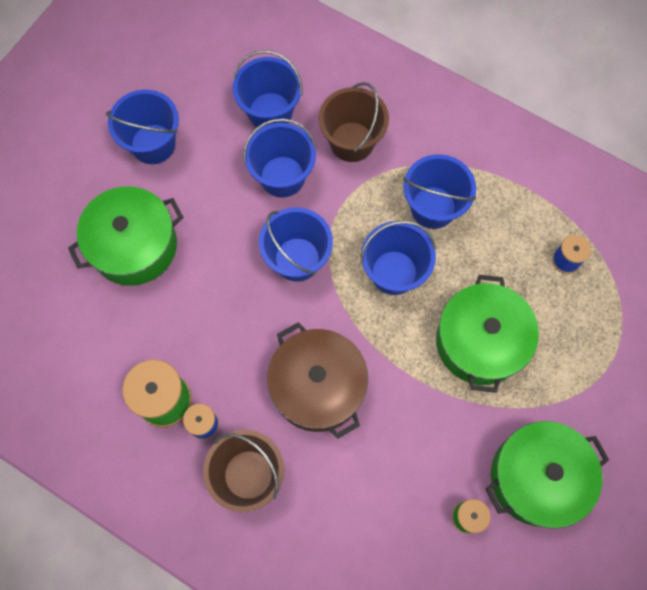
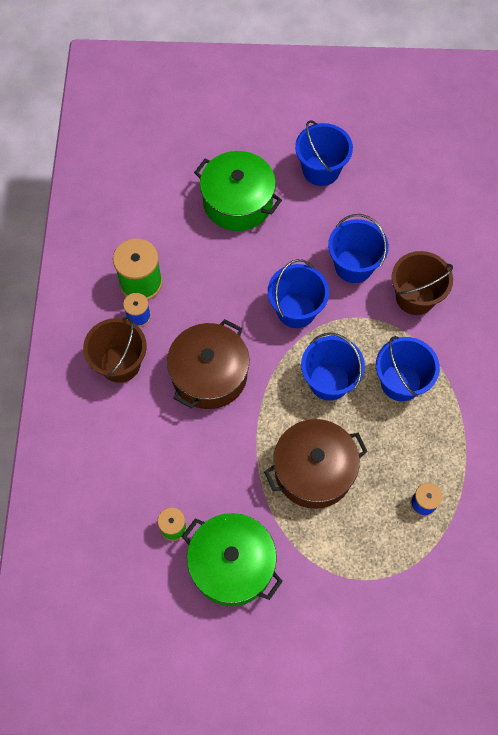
camera: 60 degrees right, 5 degrees down
(270, 112) = (399, 229): blue bucket -> none
(480, 341) = (314, 471): green pot -> brown pot

